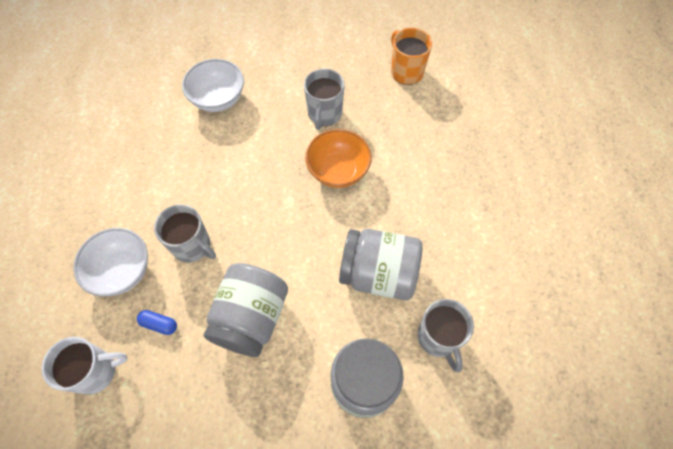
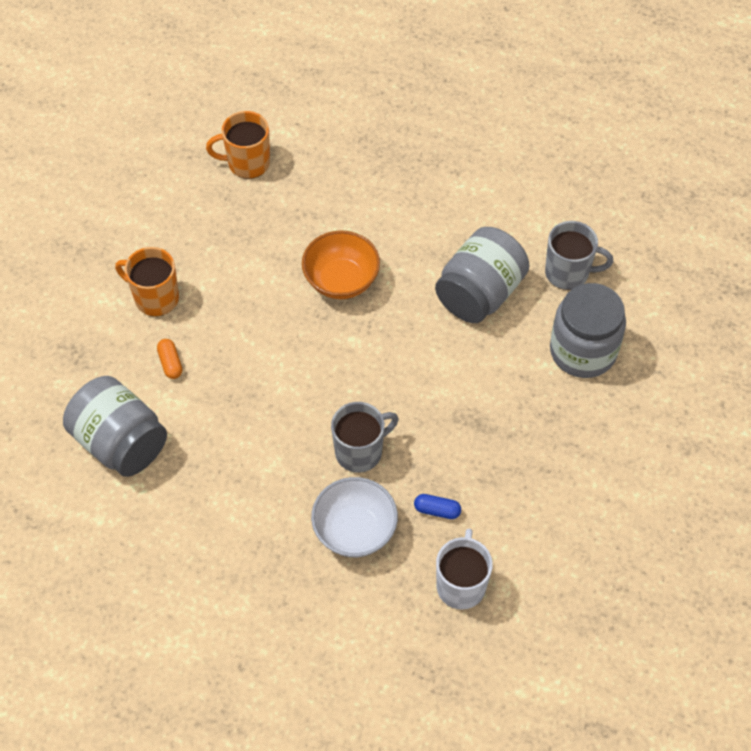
camera: 65 degrees left, 5 degrees down
(159, 324) = (437, 510): blue capsule -> blue capsule turned 60 degrees clockwise
(218, 99) = (170, 363): white bowl -> orange capsule
(251, 317) = (471, 422): grey jar -> grey jar (120, 442)
(266, 69) = (155, 298): none -> orange mug
(324, 114) = (259, 264): grey mug -> none

